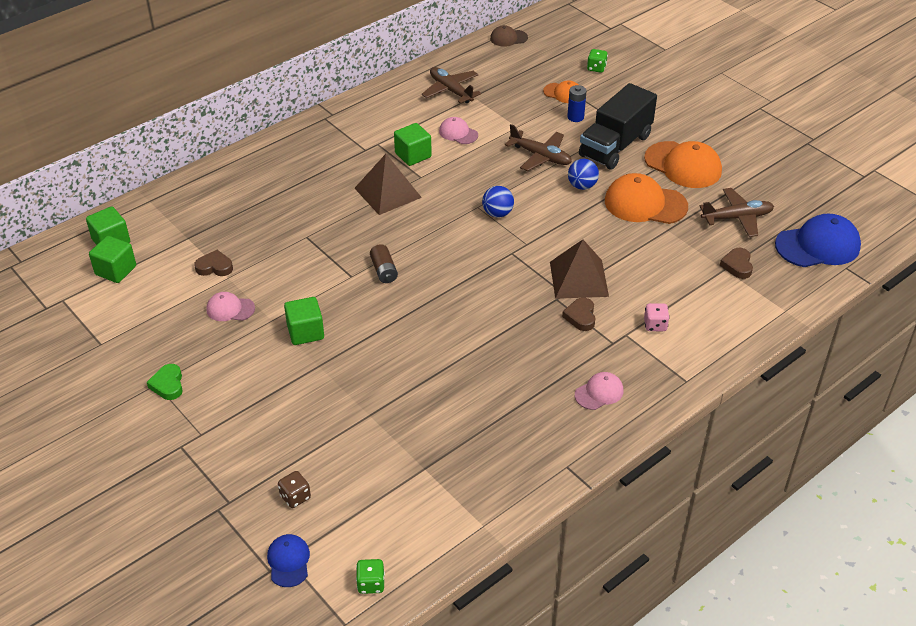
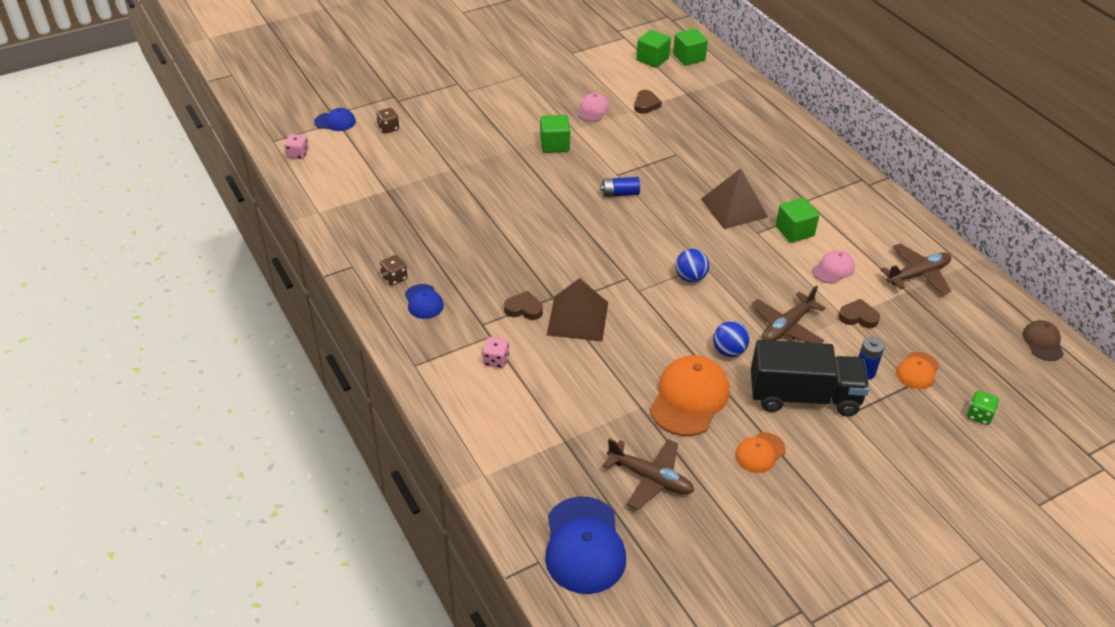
camera: 100 degrees right, 0 degrees up
(168, 385) = (519, 79): green heart -> none
(371, 584) = (298, 154): green dice -> pink dice
(384, 271) = (620, 193): brown battery -> blue battery
(572, 424) = (394, 278): none -> brown dice
(599, 393) = (423, 302): pink cap -> blue cap
(615, 146) = (803, 396): black truck -> black truck turned 135 degrees clockwise
(683, 165) = (760, 453): orange cap -> orange cap, size x0.54
(737, 218) = (650, 478): brown plane -> brown plane turned 60 degrees counterclockwise
(737, 265) = (567, 453): brown heart -> brown heart (858, 317)

